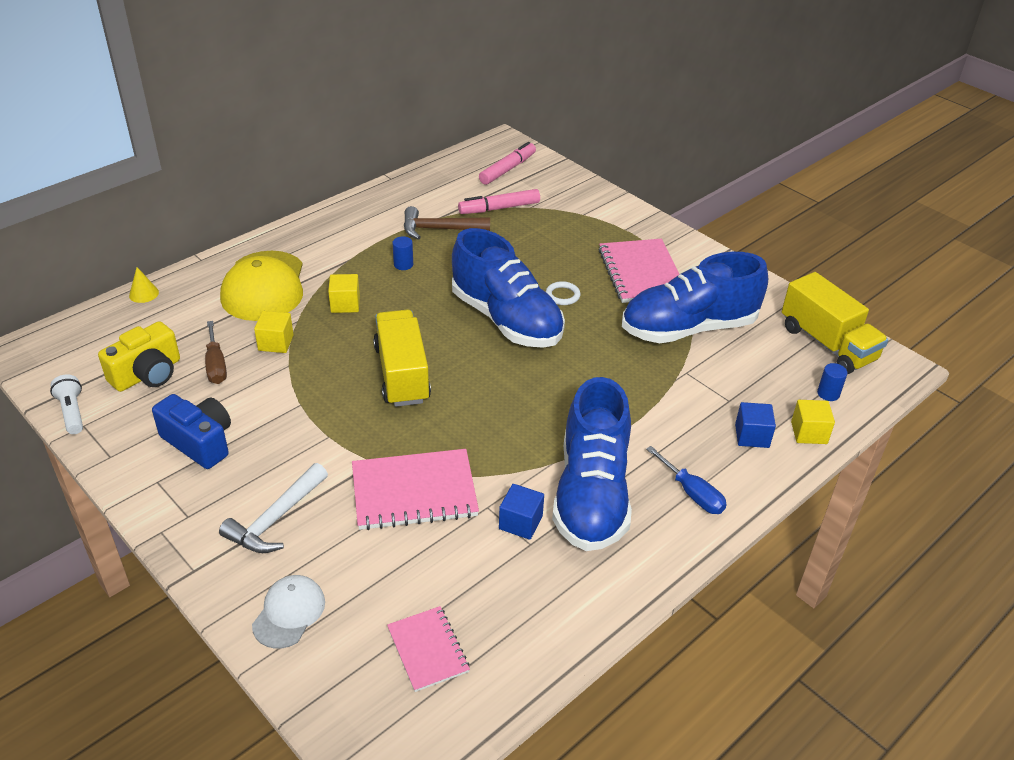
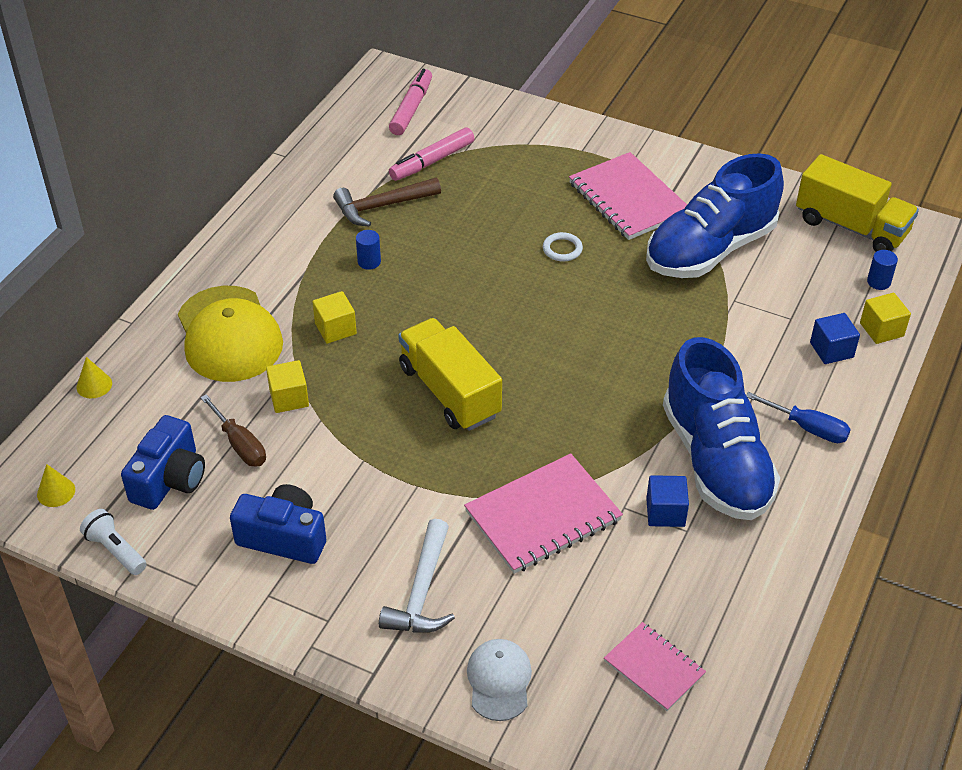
camera: 20 degrees left, 5 degrees up
(62, 358) = (56, 492): none -> yellow cone
(147, 374) = (170, 479): yellow camera -> blue camera
(506, 319) = (520, 295): blue shoe -> none

